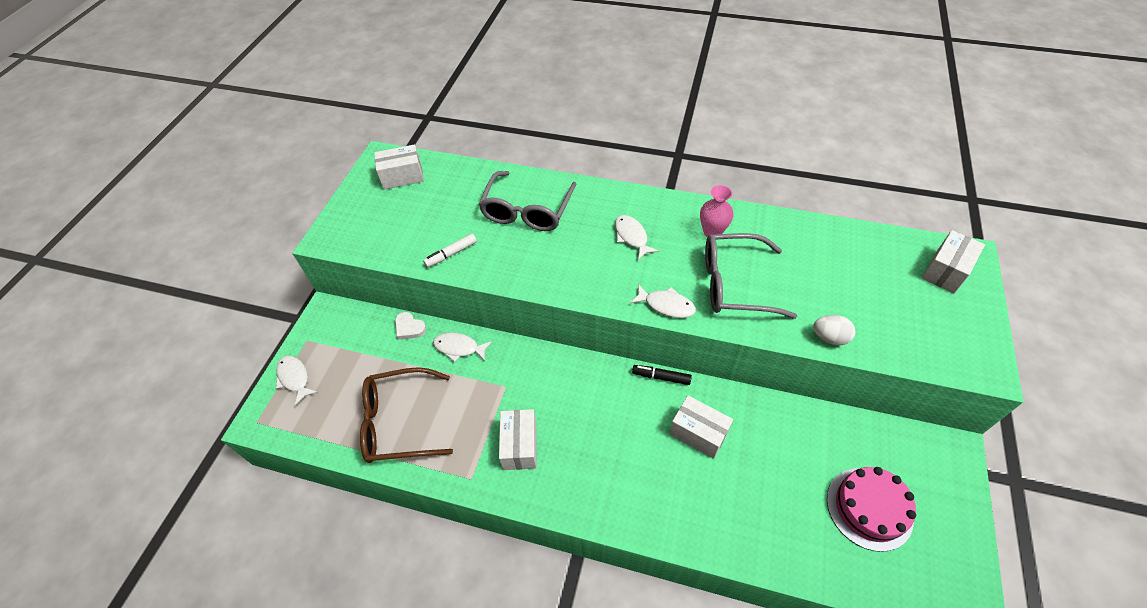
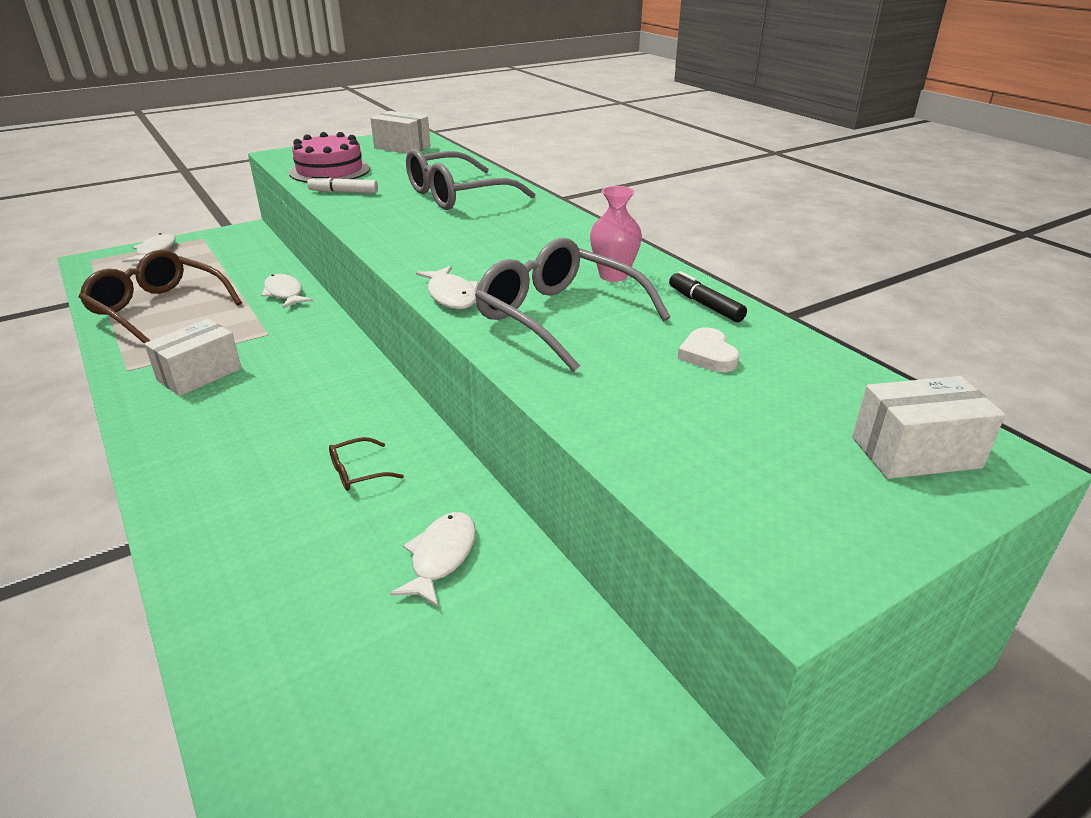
camera: 40 degrees right, 20 degrees down
(409, 328) = (276, 265): white heart -> white heart (708, 355)
(631, 237) = (518, 244): white fish -> white fish (441, 557)
(661, 377) = (407, 409): black marker -> black marker (705, 305)
(698, 433) = (358, 472): white box -> brown glasses
(829, 337) = (588, 410): white egg -> none
(869, 508) = (416, 697): pink cake -> pink cake (330, 170)

